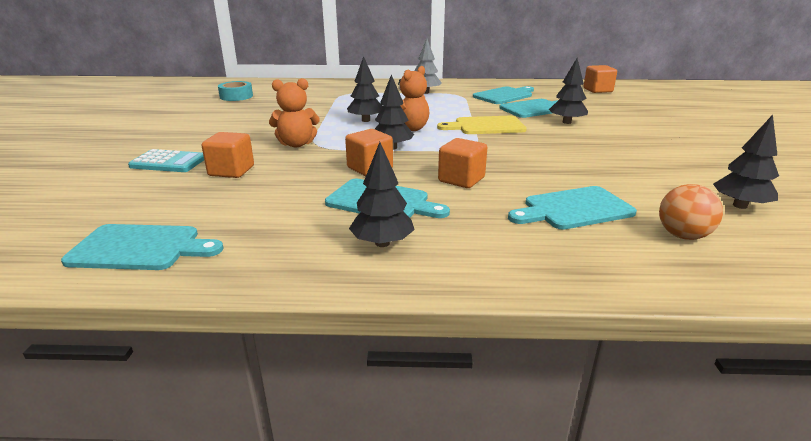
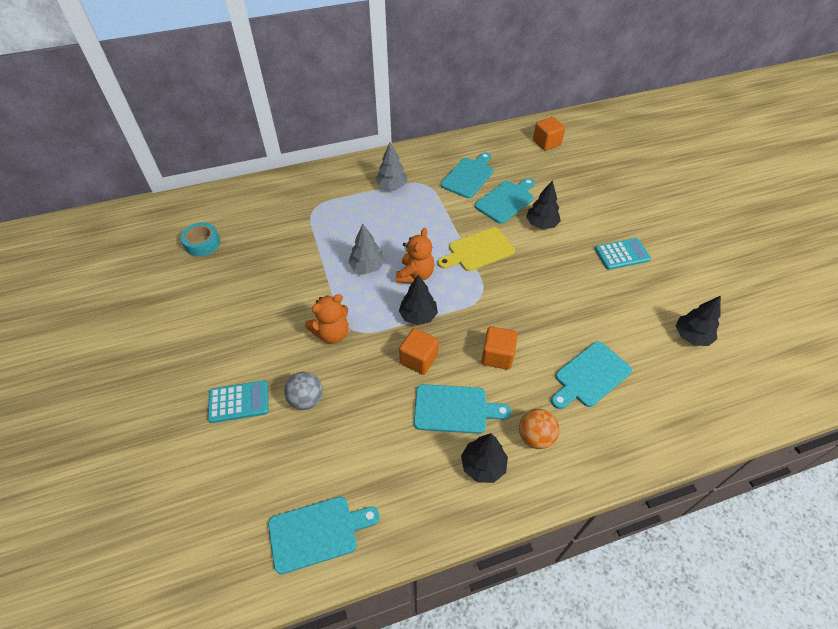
camera: 20 degrees left, 25 degrees up
(231, 171) = (306, 399): orange cube -> grey ball
(366, 120) = (367, 267): black tree -> grey tree
(657, 147) = (622, 254): none -> turquoise calculator
(682, 235) = (664, 390): orange ball -> orange ball (535, 437)

